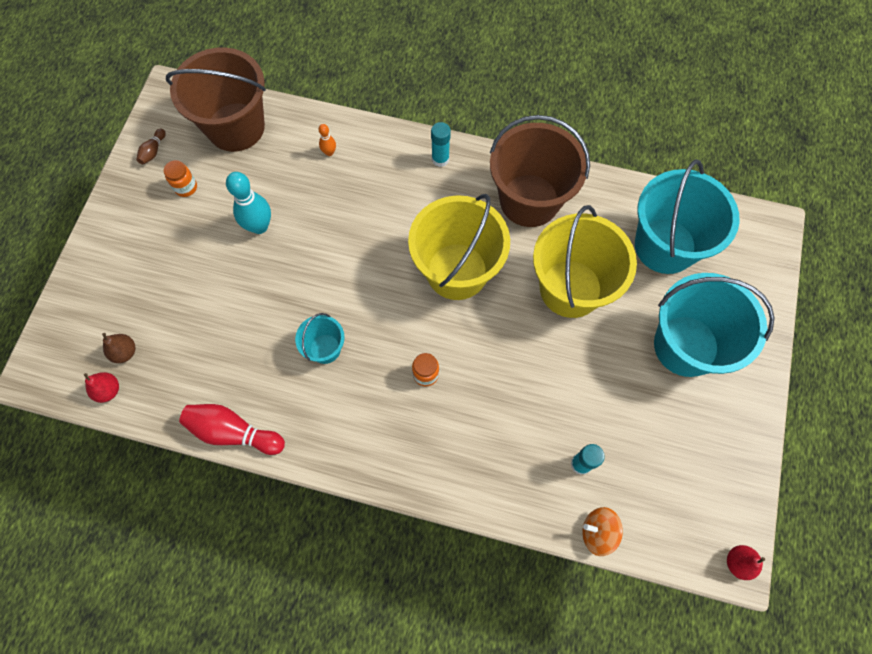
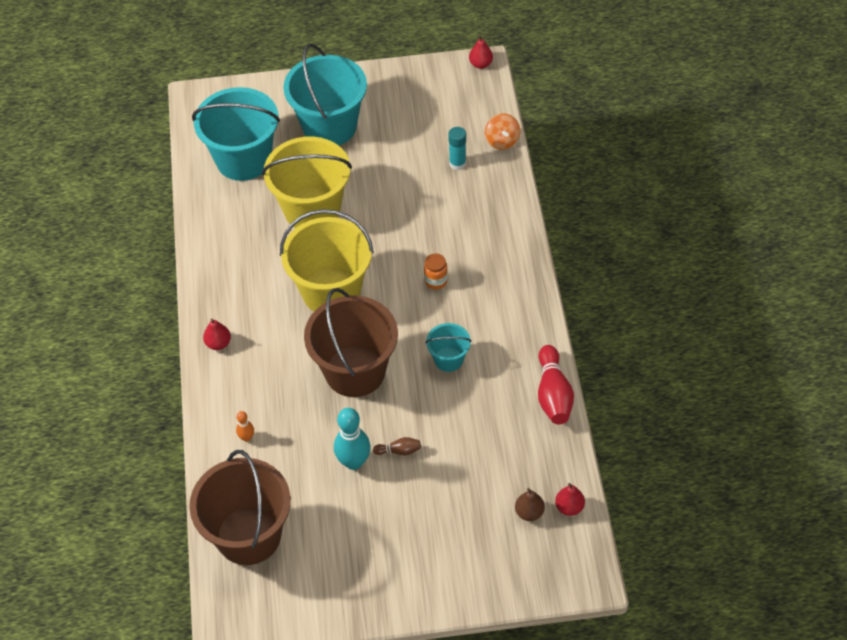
camera: 110 degrees left, 15 degrees down
(153, 151) = (309, 600): brown bowling pin -> brown bowling pin (399, 451)
(186, 187) = (339, 547): orange jar -> none
(440, 159) = (218, 343): turquoise glue stick -> red pear
(529, 200) = (236, 262): brown bucket -> brown bucket (355, 371)

